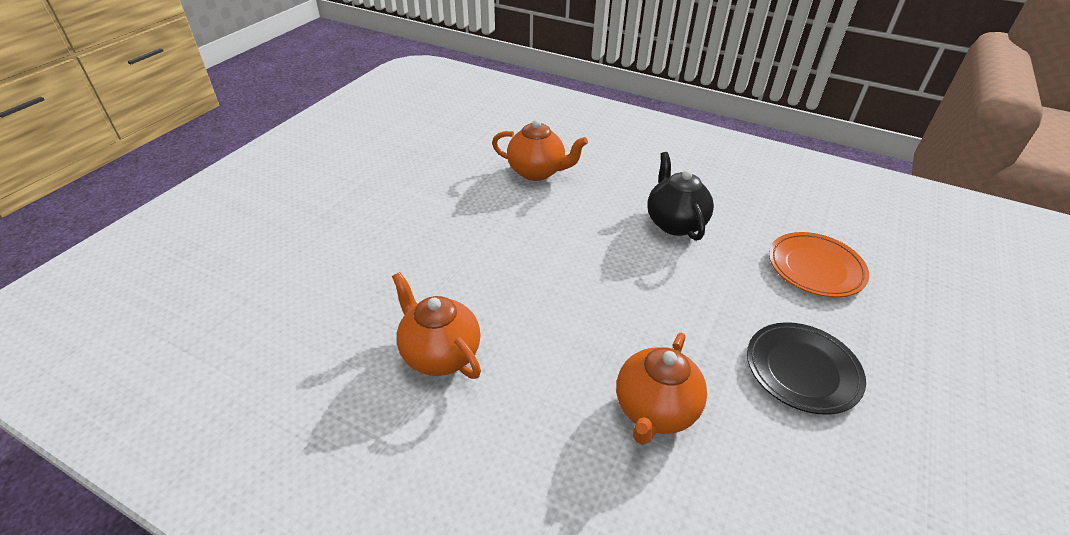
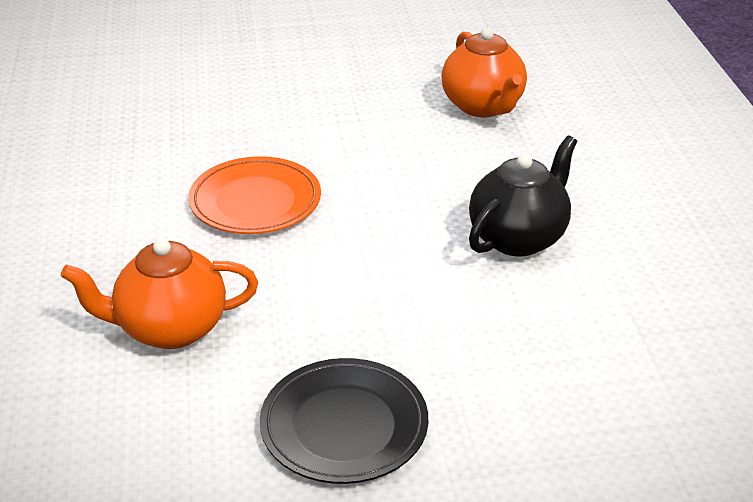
camera: 55 degrees right, 5 degrees down
(439, 354) = (124, 172): orange teapot -> none
(815, 268) = (578, 388): orange plate -> orange plate (255, 201)

